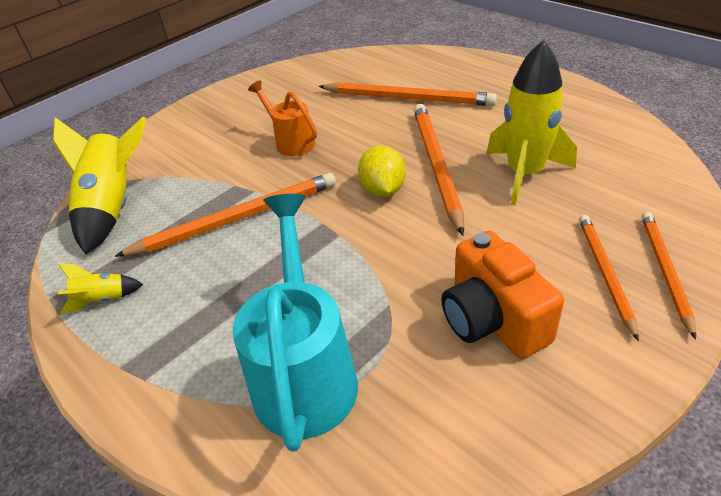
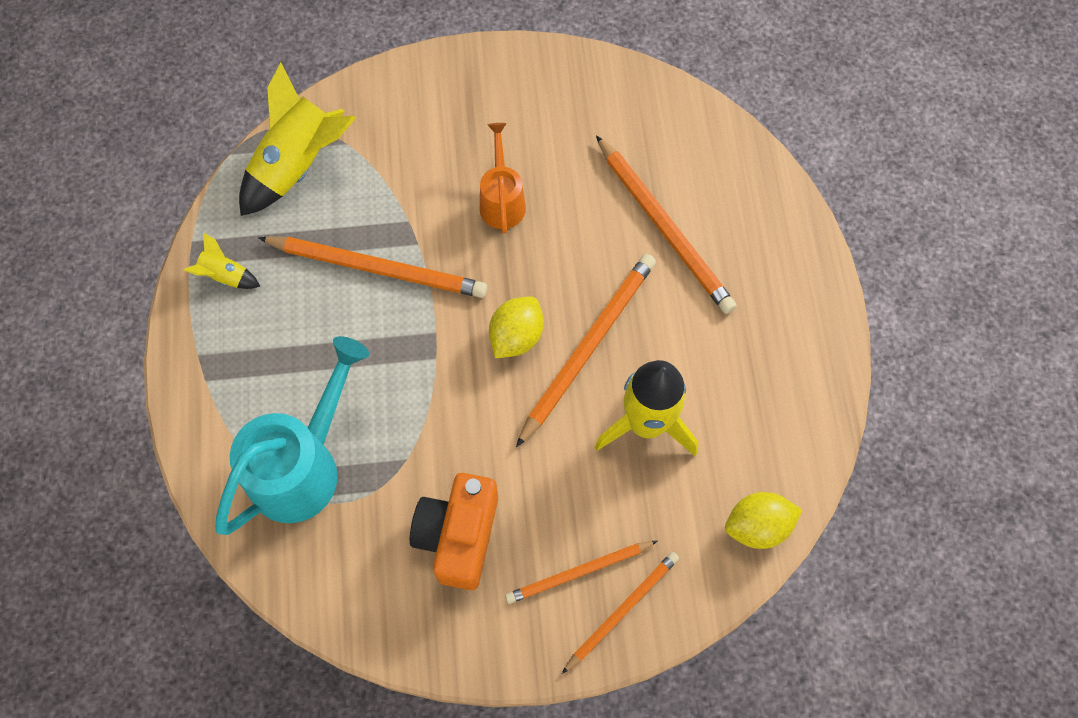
camera: 35 degrees right, 25 degrees up
(605, 273) = (578, 572): orange pencil -> orange pencil turned 150 degrees counterclockwise
(662, 172) = (757, 526): none -> yellow lemon

